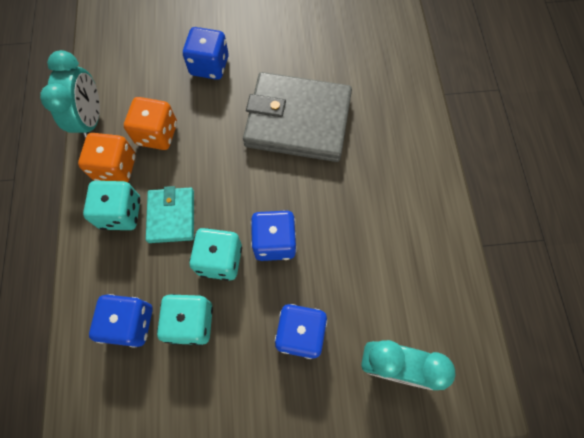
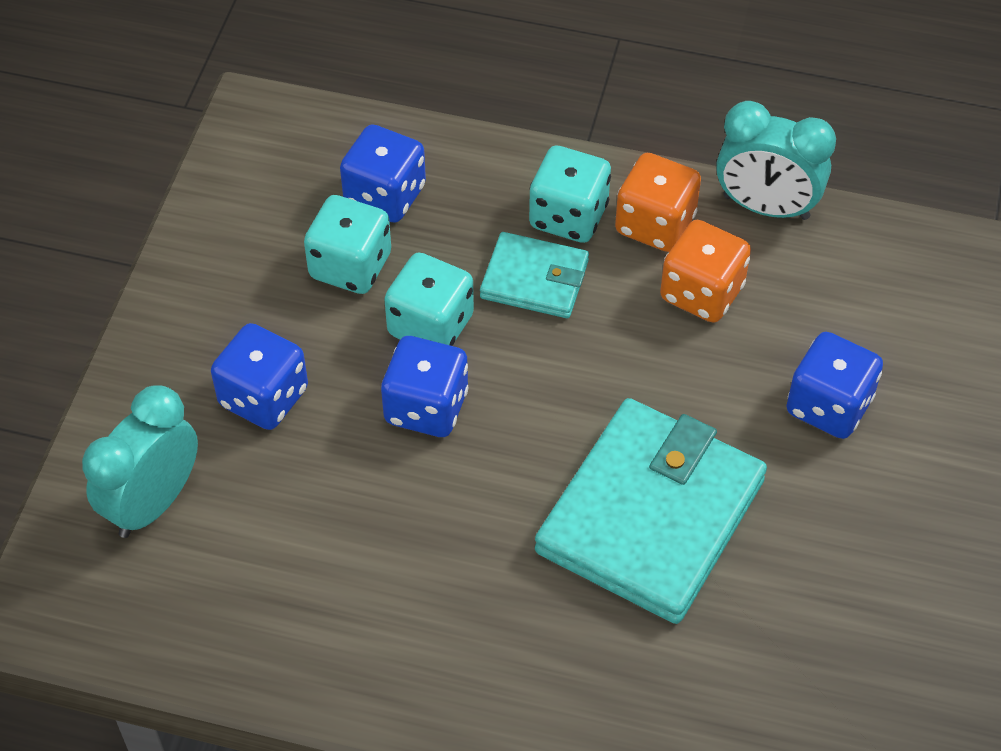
camera: 110 degrees right, 15 degrees down
(298, 121) = (650, 515): grey wallet -> turquoise wallet

